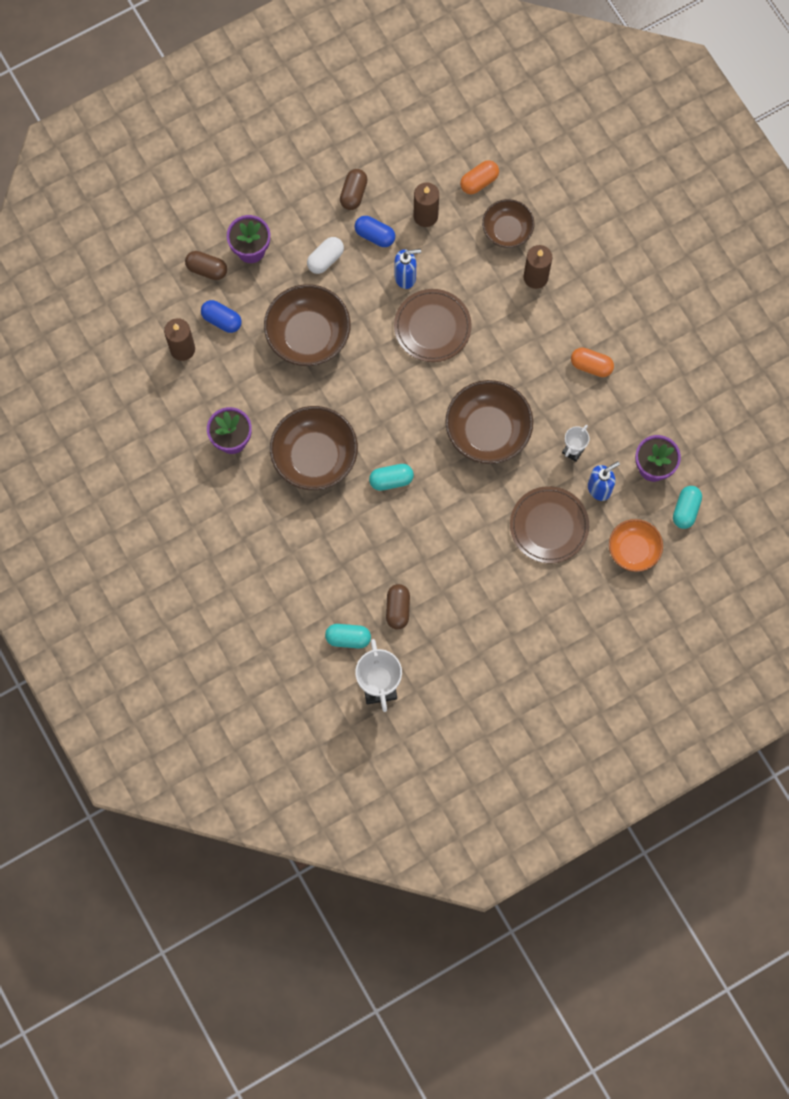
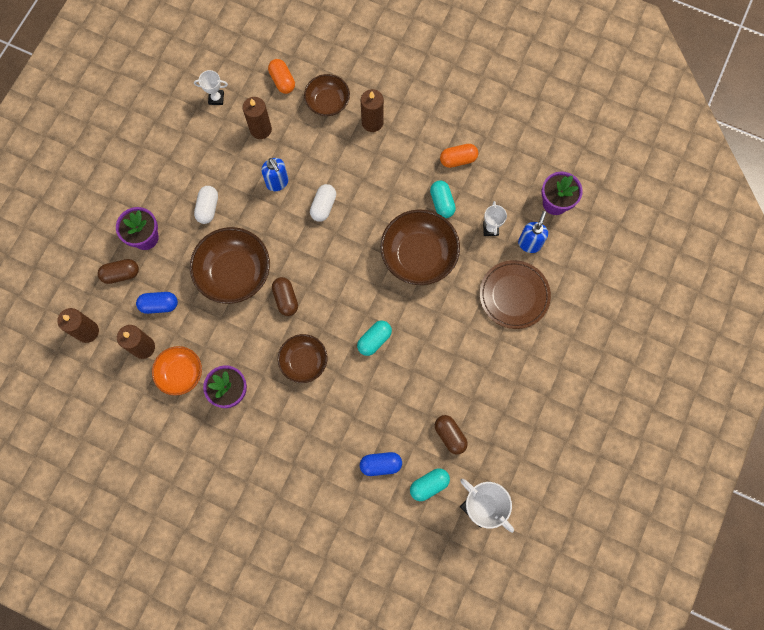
camera: 35 degrees left, 0 degrees up
(143, 302) = (87, 331): none -> brown candle
(314, 456) = (304, 361): brown bowl -> brown bowl, size x0.61
(353, 194) = (195, 147): brown capsule -> brown capsule (285, 299)
(375, 235) = (233, 167): blue capsule -> blue capsule (380, 464)
(405, 159) = (216, 98): none -> white trophy
(405, 277) = (277, 183): blue soap dispenser -> blue soap dispenser turned 105 degrees clockwise
(432, 327) = (323, 206): brown plate -> white capsule
(479, 181) = (282, 81): orange capsule -> orange capsule turned 45 degrees counterclockwise
(633, 550) = (586, 271): orange bowl -> orange bowl (180, 373)
(685, 510) = (600, 218): turquoise capsule -> turquoise capsule (442, 203)

